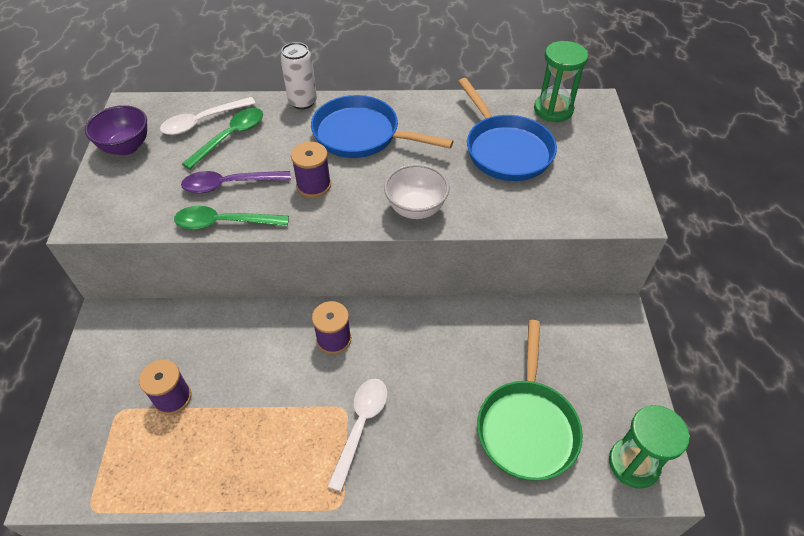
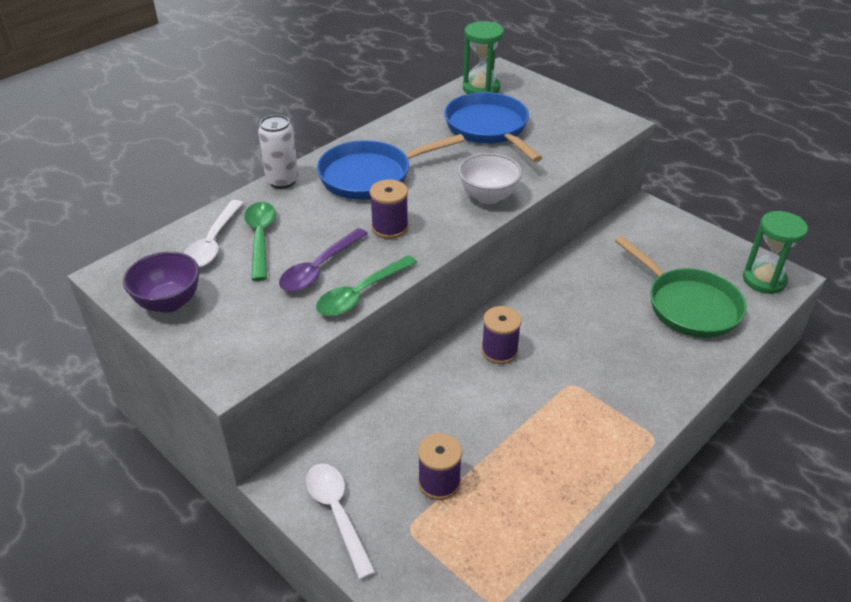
camera: 45 degrees left, 10 degrees down
(361, 426) = (597, 385): white spoon -> white spoon (337, 513)
(505, 150) = (489, 128): blue pan -> blue pan turned 135 degrees counterclockwise

